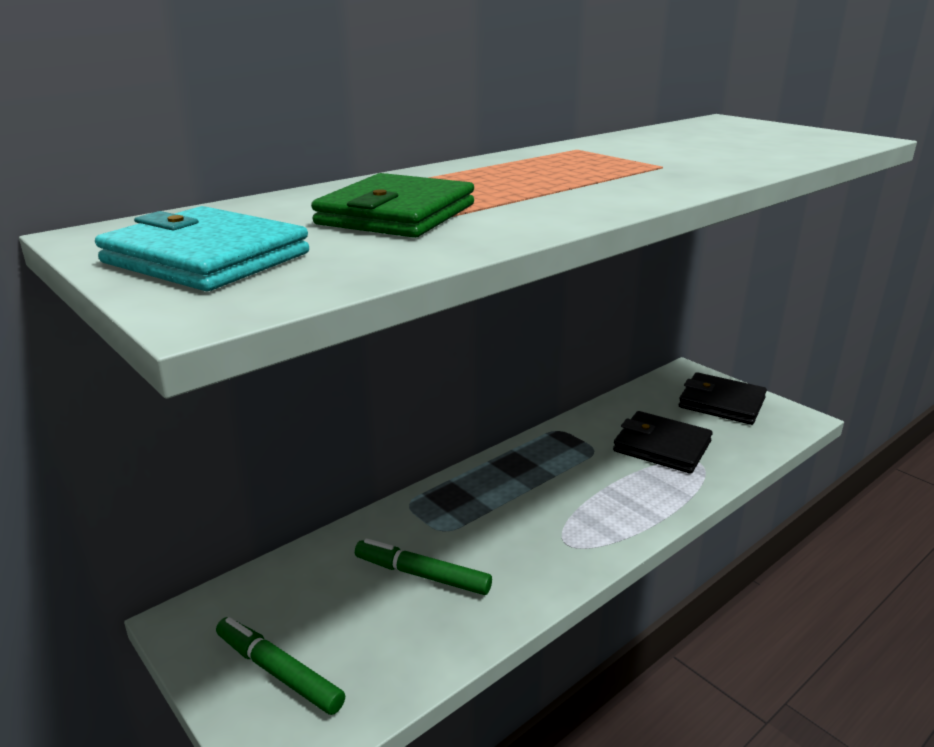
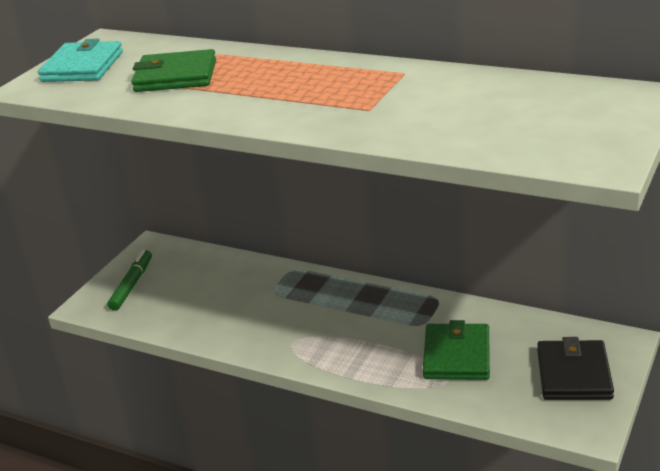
camera: 70 degrees right, 5 degrees up
(422, 575) = (226, 299): green marker -> none
(662, 446) = (456, 356): black wallet -> green wallet

